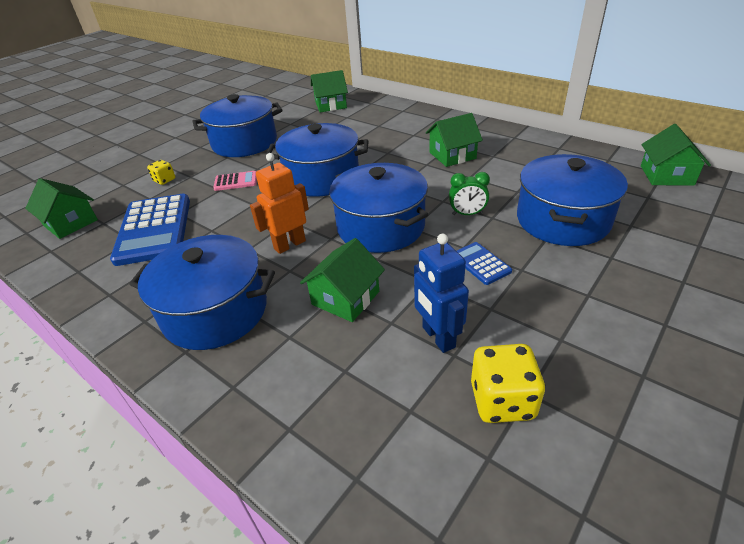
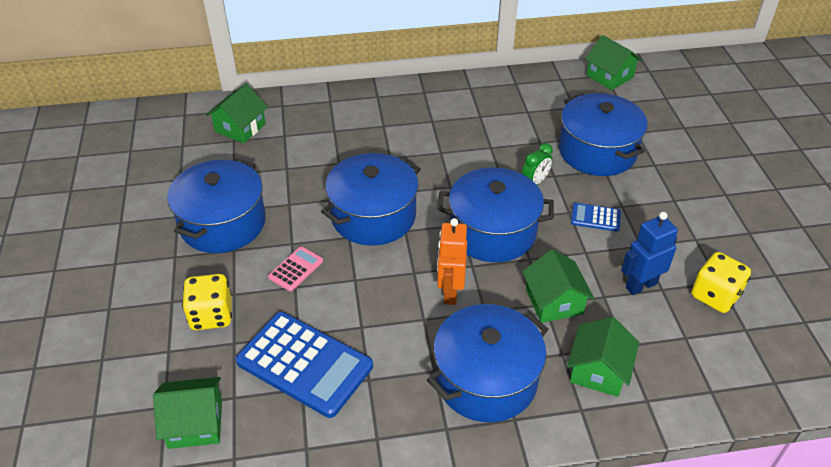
camera: 50 degrees left, 5 degrees up
(164, 180) = (211, 315): yellow dice -> yellow dice, size x1.75
(438, 337) = (640, 285): blue robot -> blue robot turned 135 degrees clockwise
(452, 155) = (448, 132): green house -> green house (598, 371)

